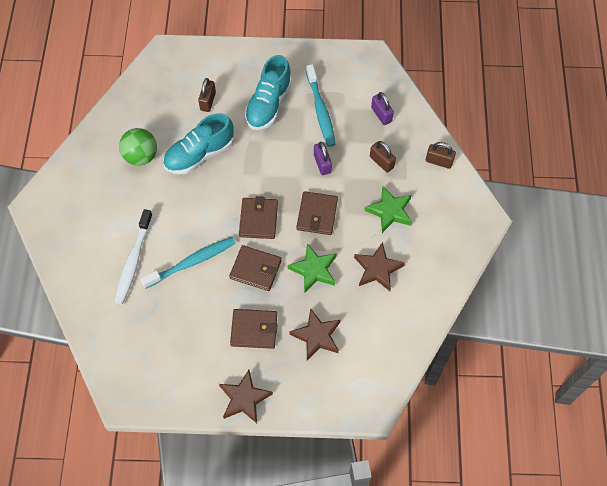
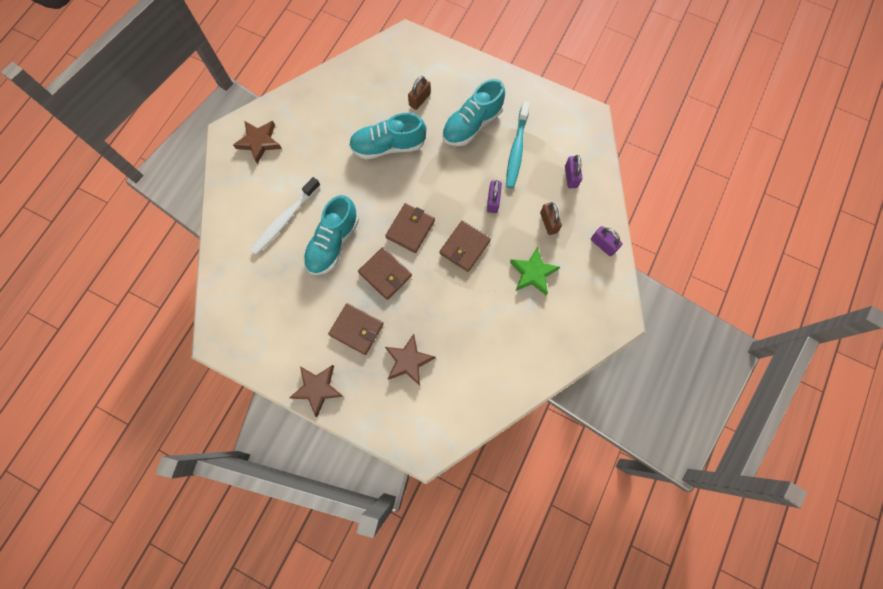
camera: 25 degrees right, 10 degrees up
(141, 156) = (337, 127): green ball -> none
(191, 262) = (333, 243): turquoise toothbrush -> turquoise shoe
(314, 270) = (436, 298): green star -> none
(377, 269) = (494, 323): brown star -> brown star (259, 142)
(439, 161) = (603, 245): brown padlock -> purple padlock

